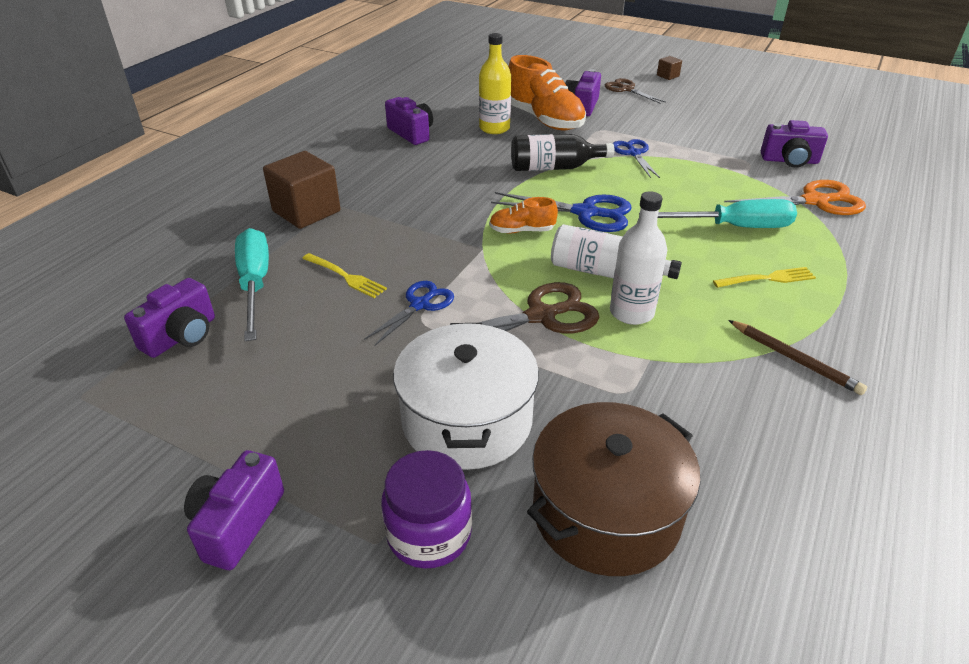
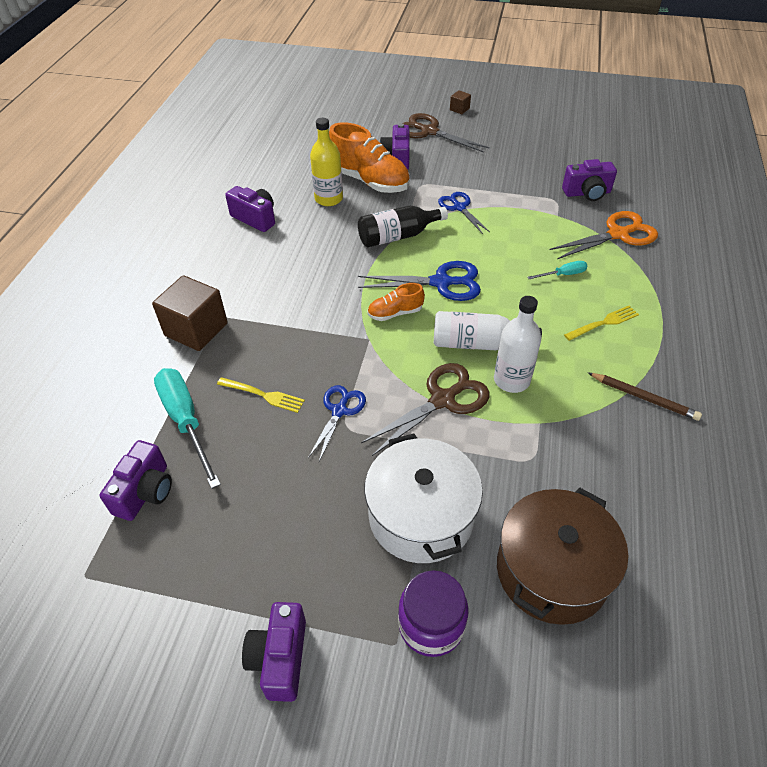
camera: 15 degrees left, 10 degrees up
(626, 89) = (429, 132): brown scissors -> brown scissors, size x1.54
(733, 227) = (563, 274): turquoise screwdriver -> turquoise screwdriver, size x0.49

